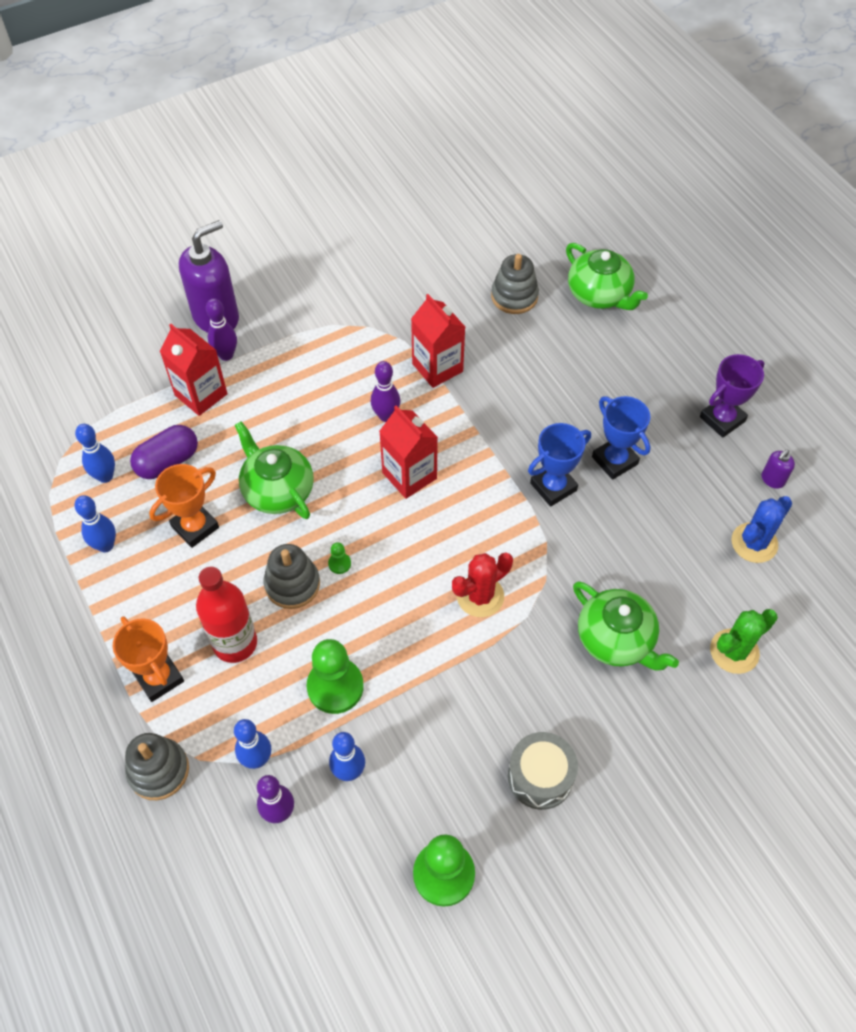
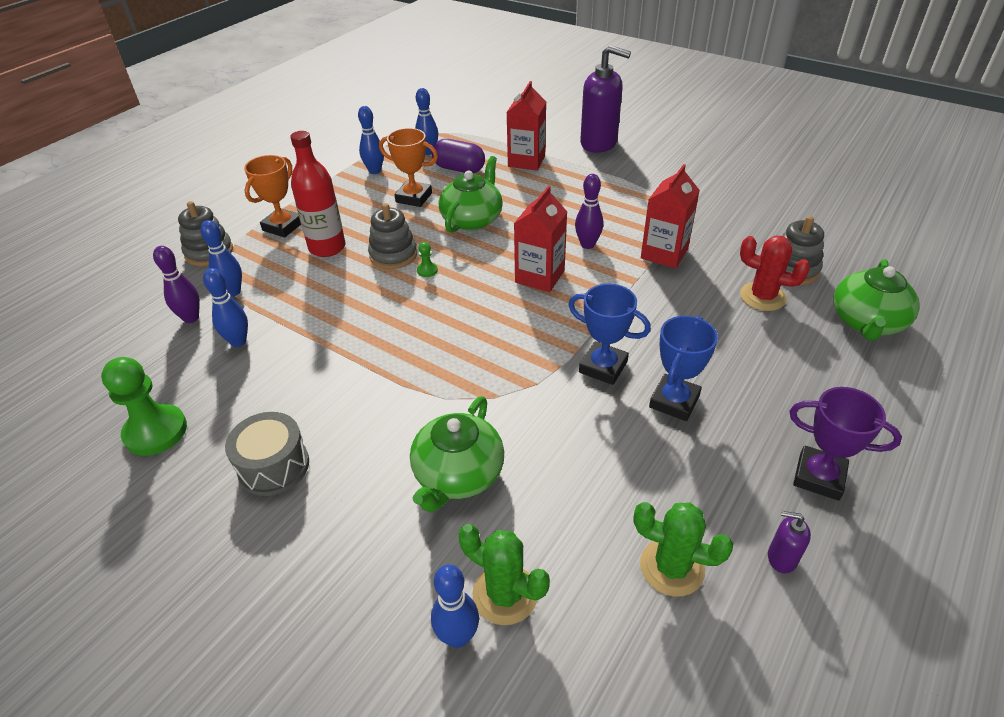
camera: 65 degrees right, 15 degrees down
(226, 355) = (570, 158): purple bowling pin -> none
(335, 687) = (313, 307): green pawn -> none
(480, 596) = (447, 359): red cactus -> red cactus (762, 297)
(754, 543) = (672, 567): blue cactus -> green cactus
(754, 693) = (458, 636): none -> blue bowling pin

